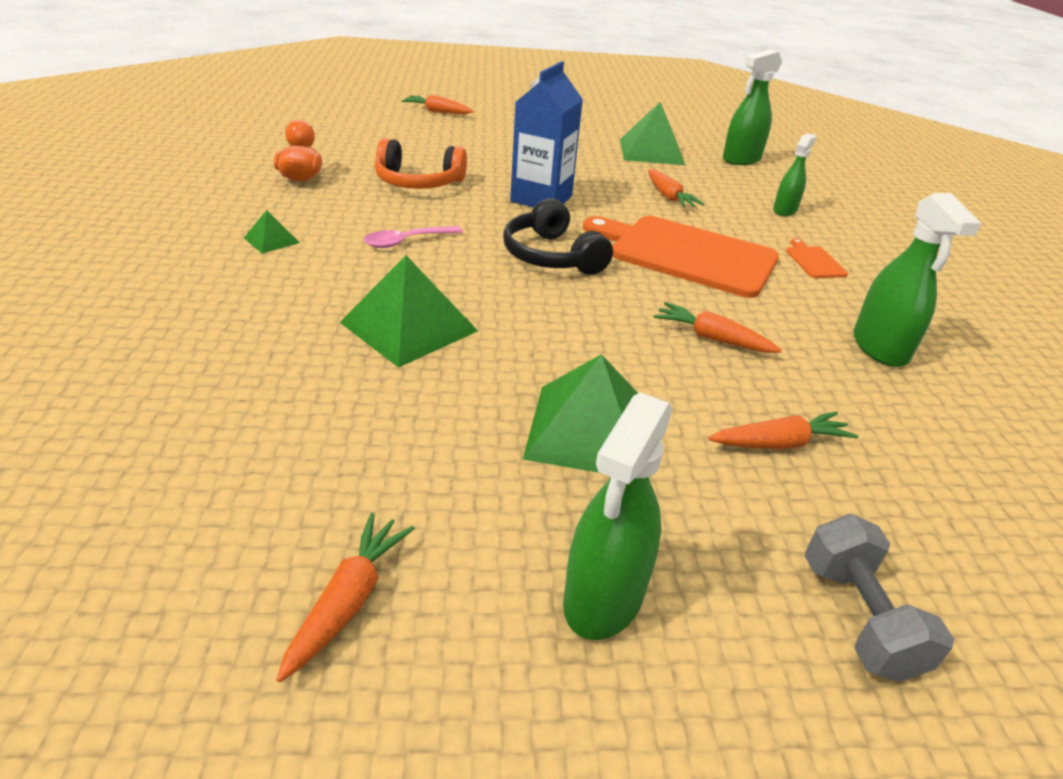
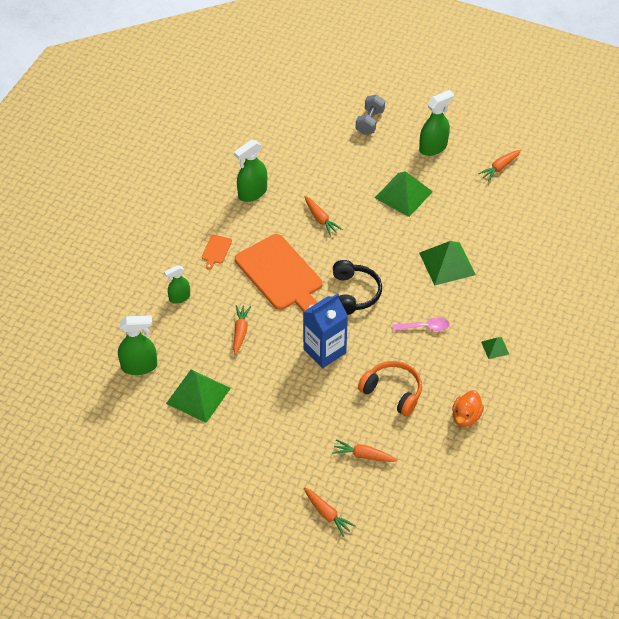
camera: 150 degrees left, 15 degrees up
(780, 443) = (340, 169): orange carrot -> orange carrot (363, 455)
(880, 348) = (252, 193): green spray bottle -> green spray bottle turned 150 degrees counterclockwise

